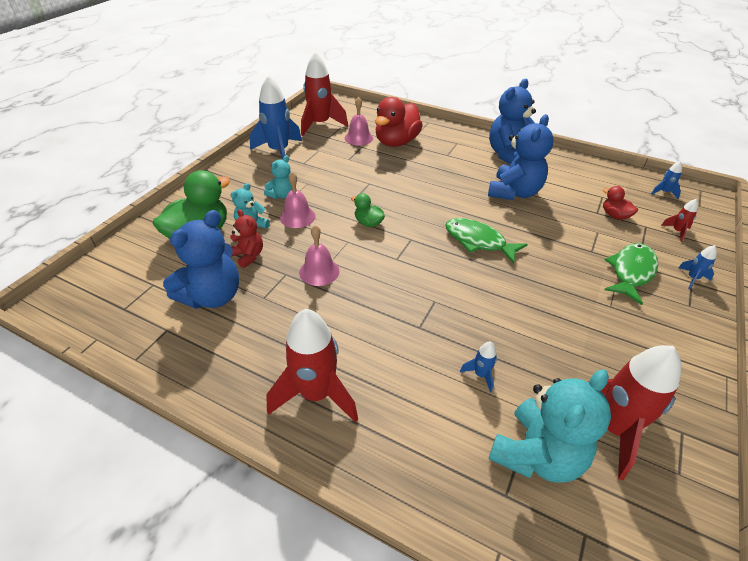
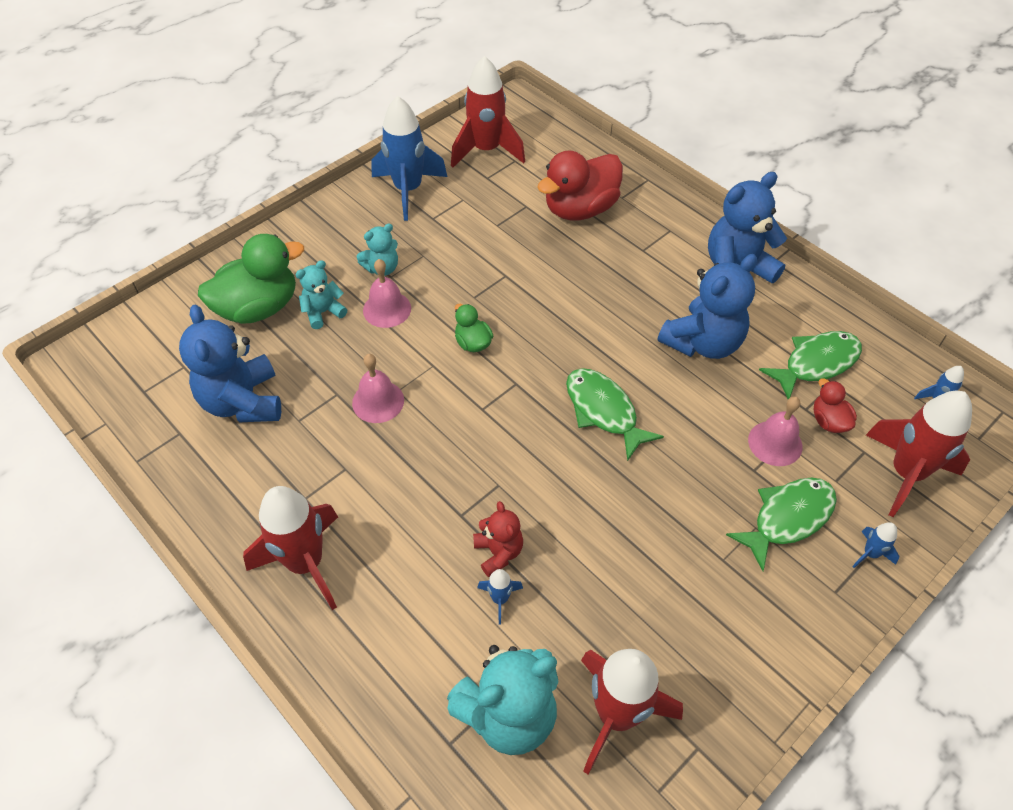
camera: 20 degrees right, 10 degrees up
(212, 296) = (243, 402): blue teddy bear -> blue teddy bear turned 105 degrees clockwise
(248, 256) = (304, 354): red teddy bear -> red teddy bear (498, 552)
(358, 138) = (529, 188): pink bell -> pink bell (775, 443)
(585, 189) = (816, 363): none -> green fish
(677, 231) = (905, 473): red rocket -> red rocket, size x2.30

